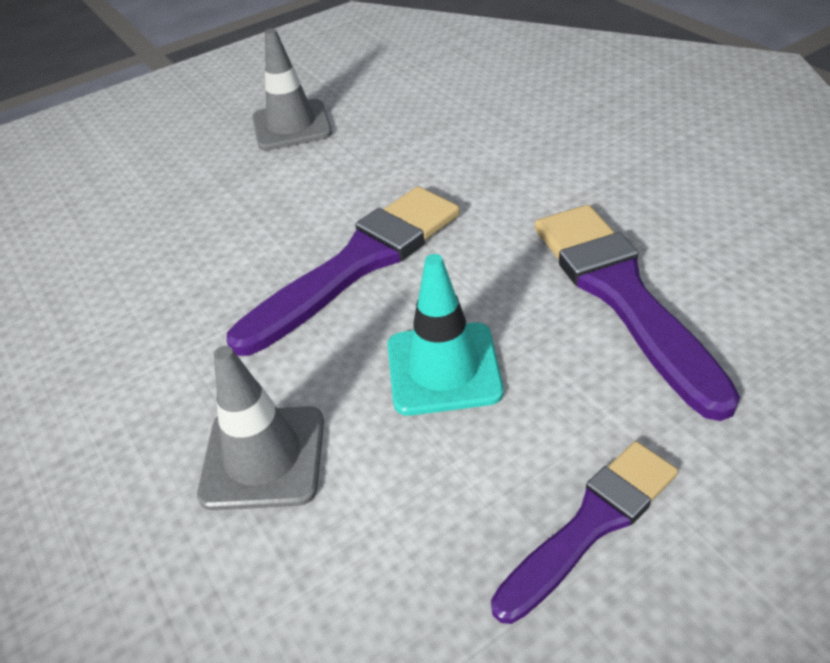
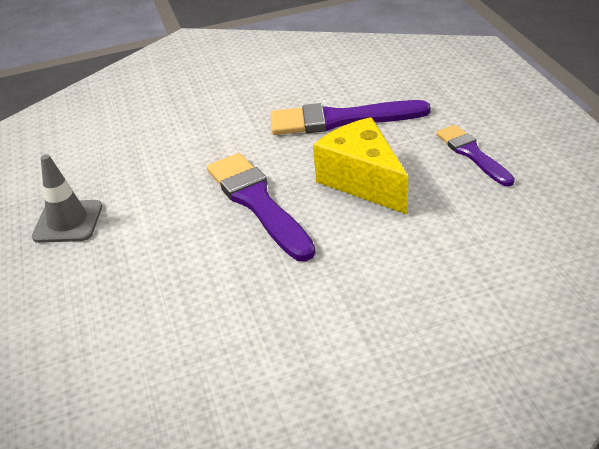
camera: 75 degrees left, 5 degrees down
(263, 457) = (398, 249): grey traffic cone -> none
(443, 369) = (363, 181): turquoise traffic cone -> yellow cheese

